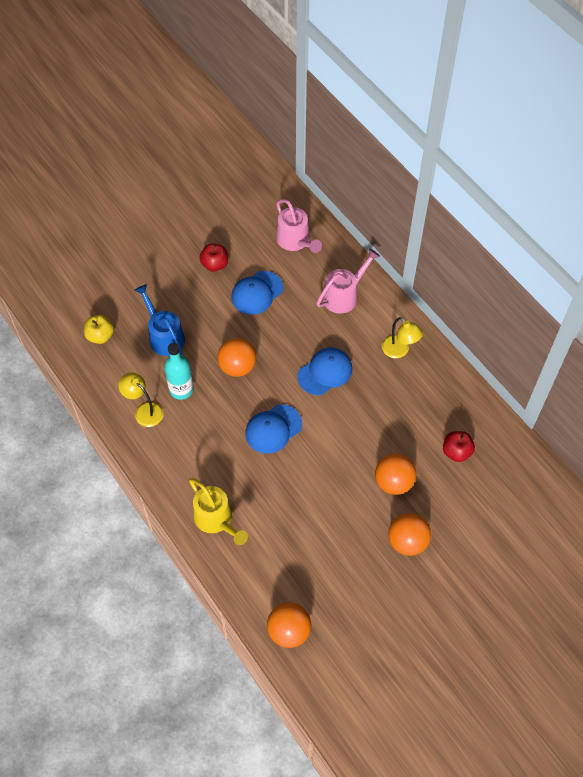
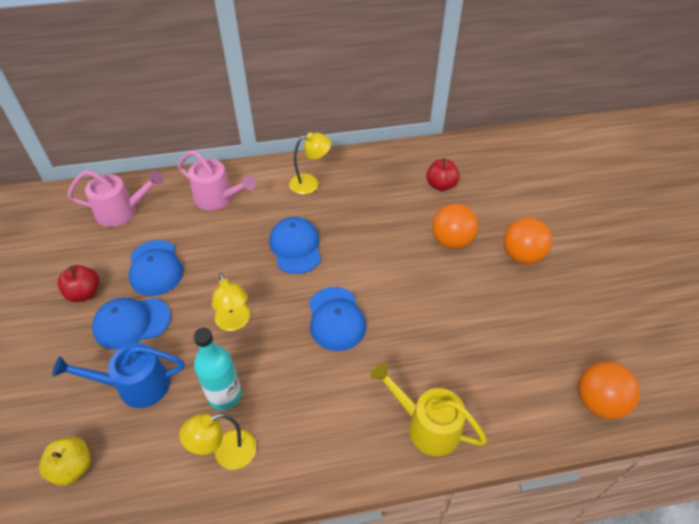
camera: 65 degrees left, 10 degrees down
(206, 306) = (132, 323): none -> blue cap
(216, 520) = (426, 425): yellow watering can -> yellow watering can turned 135 degrees counterclockwise
(237, 367) = (235, 322): orange ball -> yellow lamp
(344, 295) = (218, 198): pink watering can -> pink watering can turned 135 degrees clockwise

